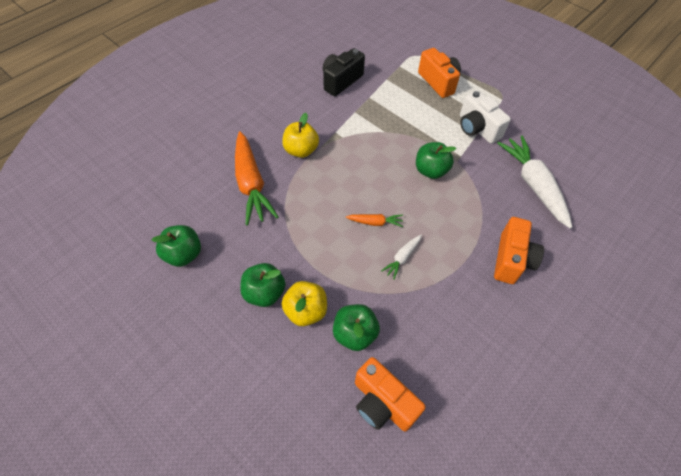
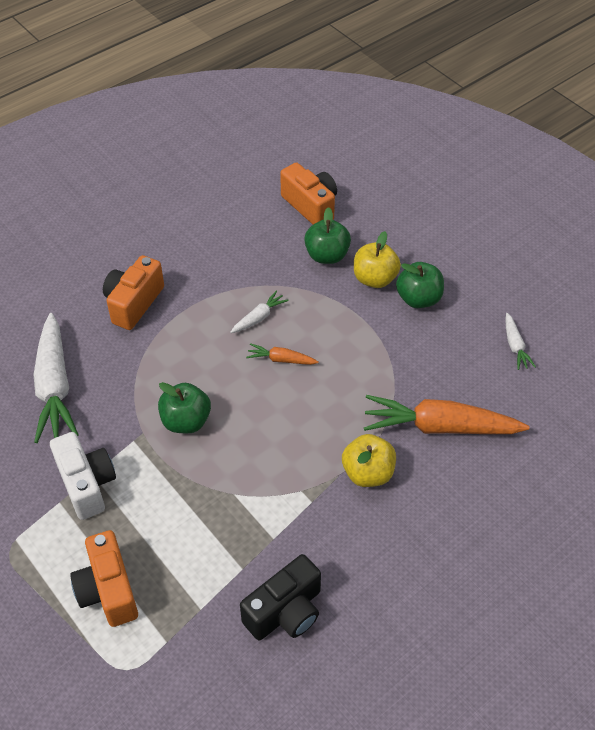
camera: 170 degrees left, 5 degrees down
(183, 254) = (515, 346): green apple -> white carrot
(251, 184) = (440, 427): orange carrot -> orange carrot turned 75 degrees counterclockwise

